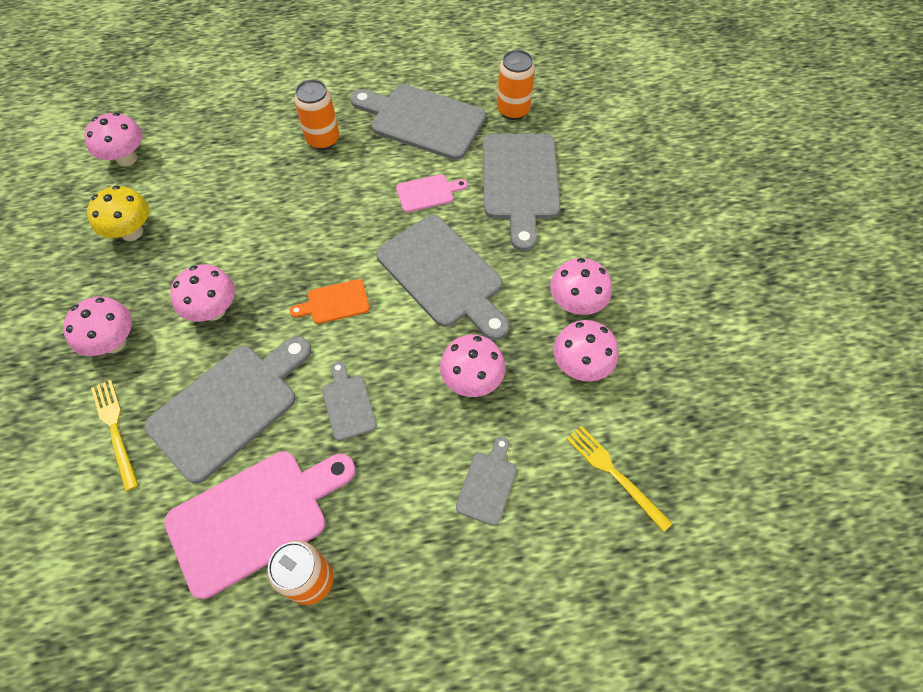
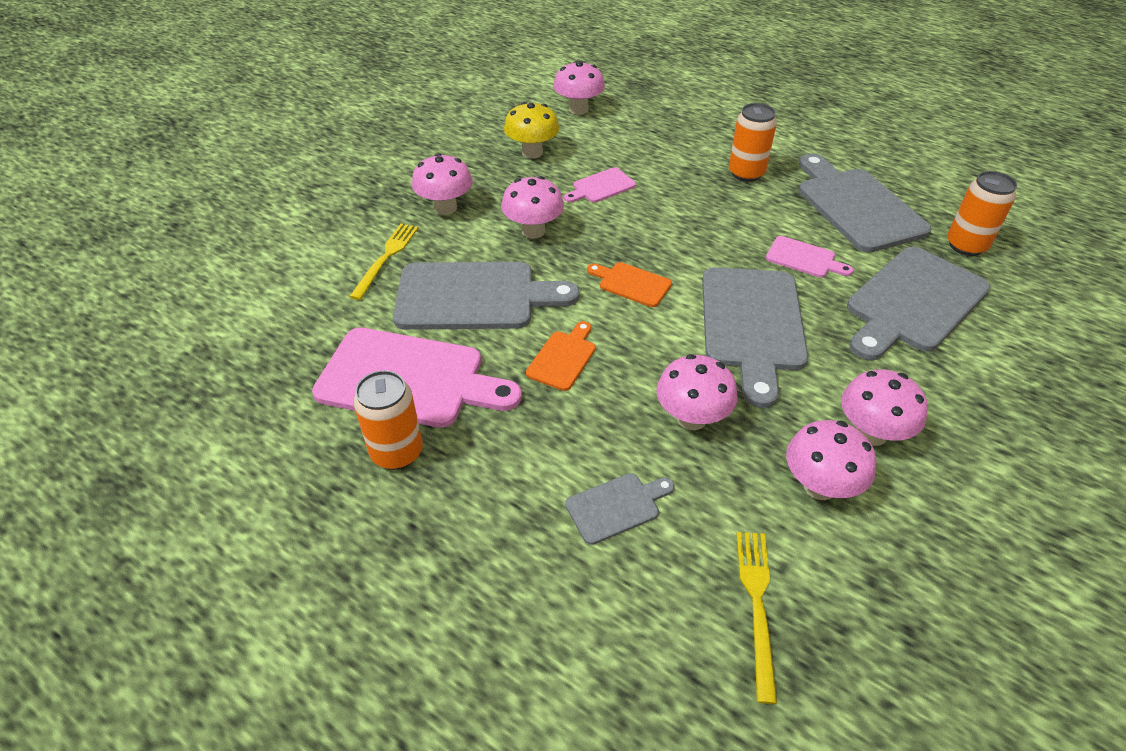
camera: 45 degrees right, 15 degrees down
(225, 228) = (601, 187): none -> pink cutting board
(348, 404) = (563, 358): grey cutting board -> orange cutting board

